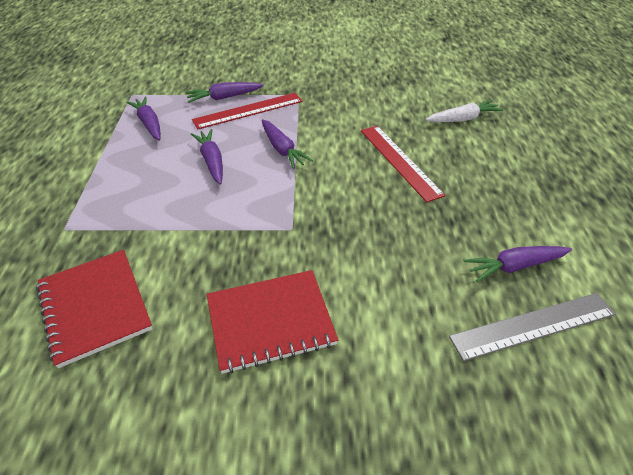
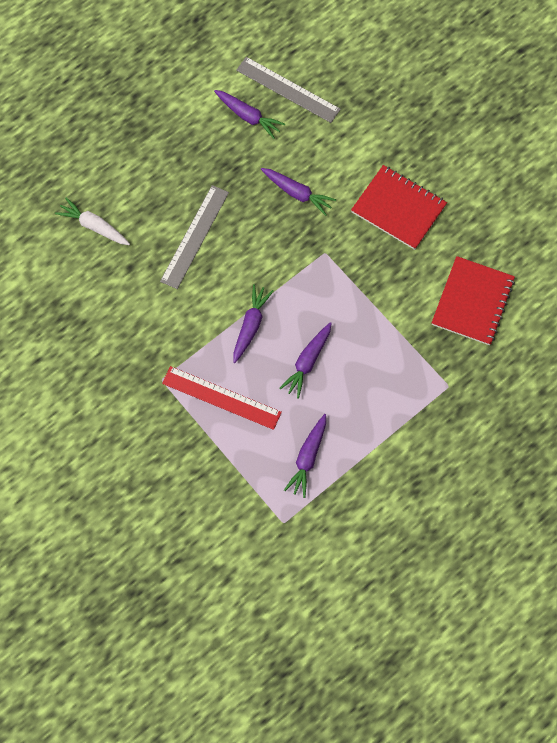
camera: 130 degrees left, 25 degrees up
(224, 97) = (219, 437): purple carrot -> purple carrot (297, 193)
(399, 161) = (194, 236): red ruler -> grey ruler

